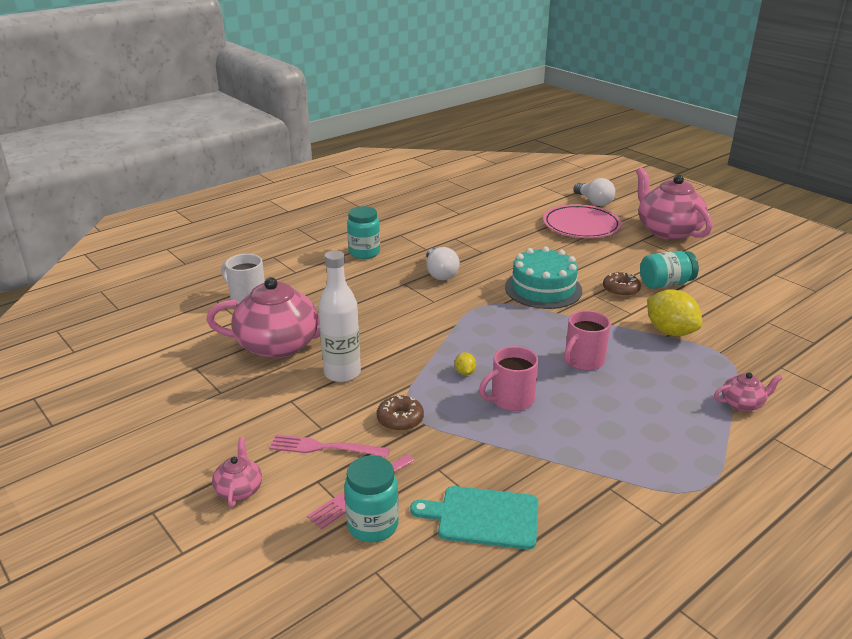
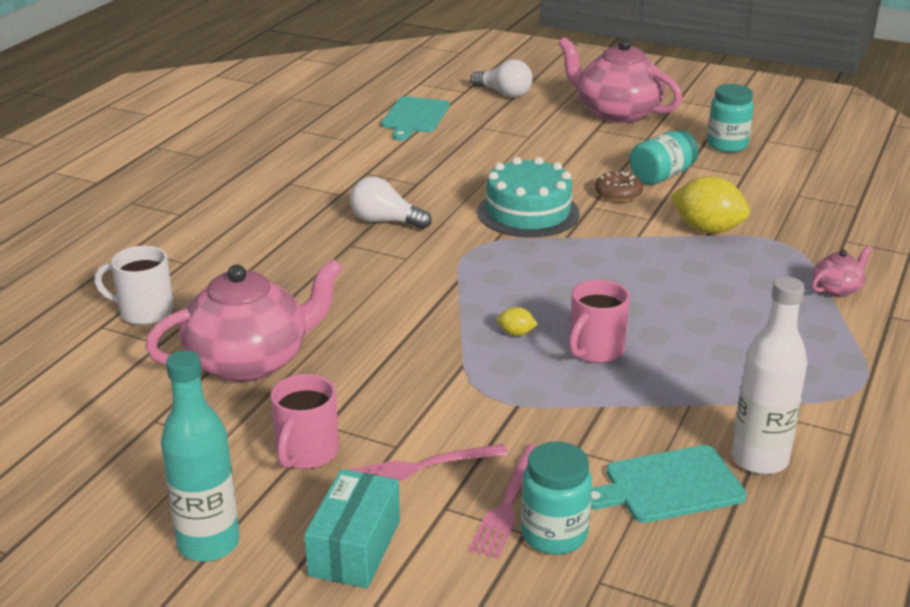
camera: 25 degrees left, 0 degrees up
(159, 457) = (208, 544): none -> turquoise bottle
(239, 489) = (355, 548): pink teapot -> turquoise box
(342, 373) = (364, 374): white bottle -> white bottle (759, 459)
(364, 253) = (260, 216): turquoise jar -> turquoise jar (727, 145)
(400, 419) = (485, 408): brown donut -> none
(440, 273) = (385, 221): white light bulb -> white light bulb turned 150 degrees clockwise
(465, 372) = (516, 333): yellow lemon -> yellow lemon turned 45 degrees counterclockwise
(517, 207) = (414, 117): none -> turquoise cutting board
(581, 226) = (512, 126): pink plate -> none
(583, 361) = (640, 286): pink mug -> pink mug (306, 453)

